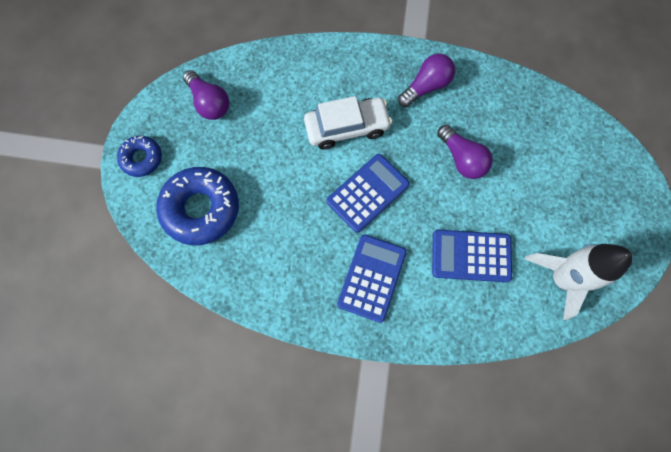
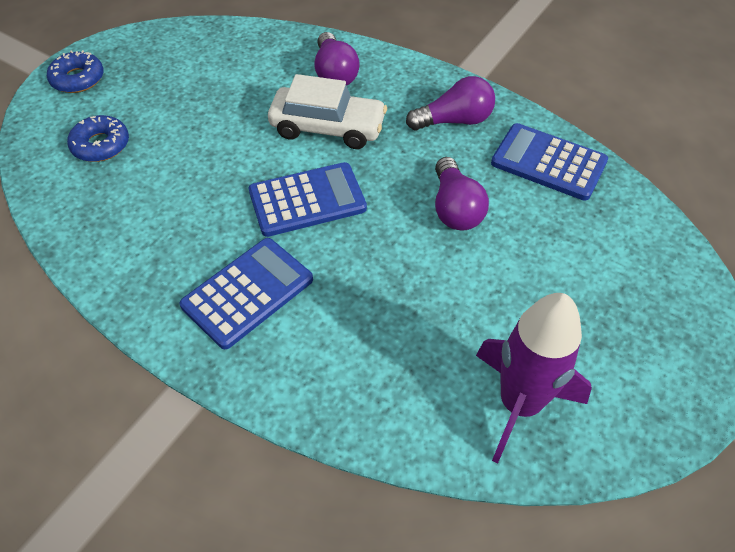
camera: 25 degrees right, 20 degrees down
(201, 209) = (101, 145): blue donut -> blue donut, size x0.56
(209, 103) = (188, 55): purple light bulb -> purple light bulb (334, 73)
(471, 256) = (399, 321): blue calculator -> blue calculator (548, 162)
(561, 279) = (519, 404): white rocket -> purple rocket

